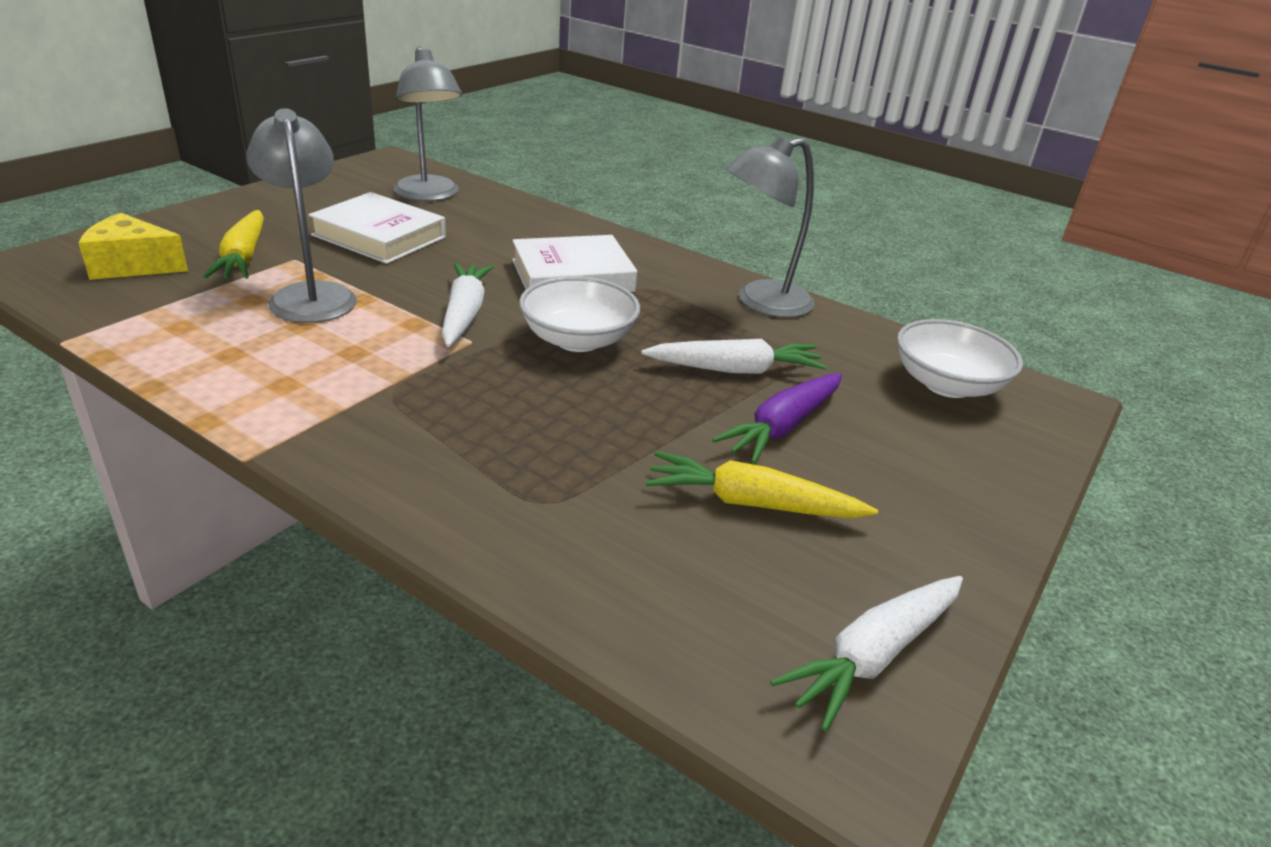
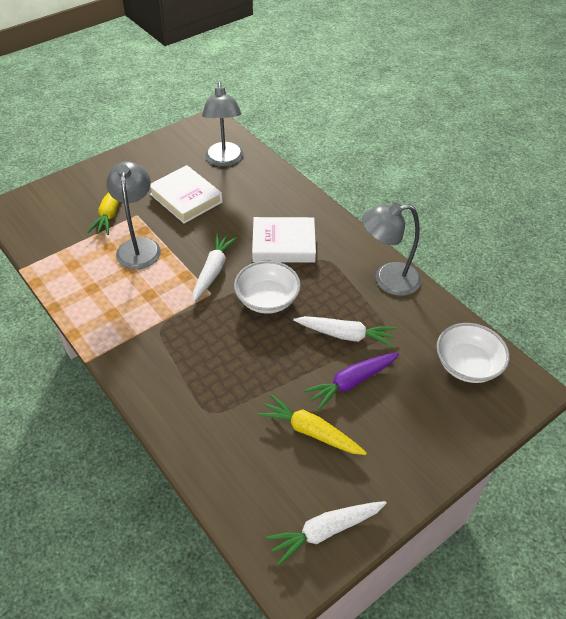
camera: 20 degrees right, 15 degrees up
(132, 265) = (57, 213): yellow cheese -> none

